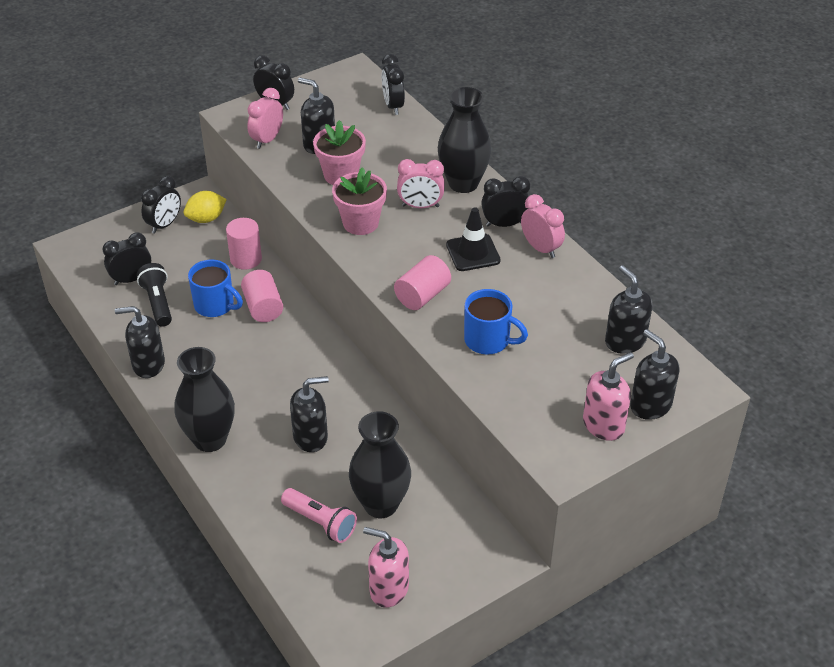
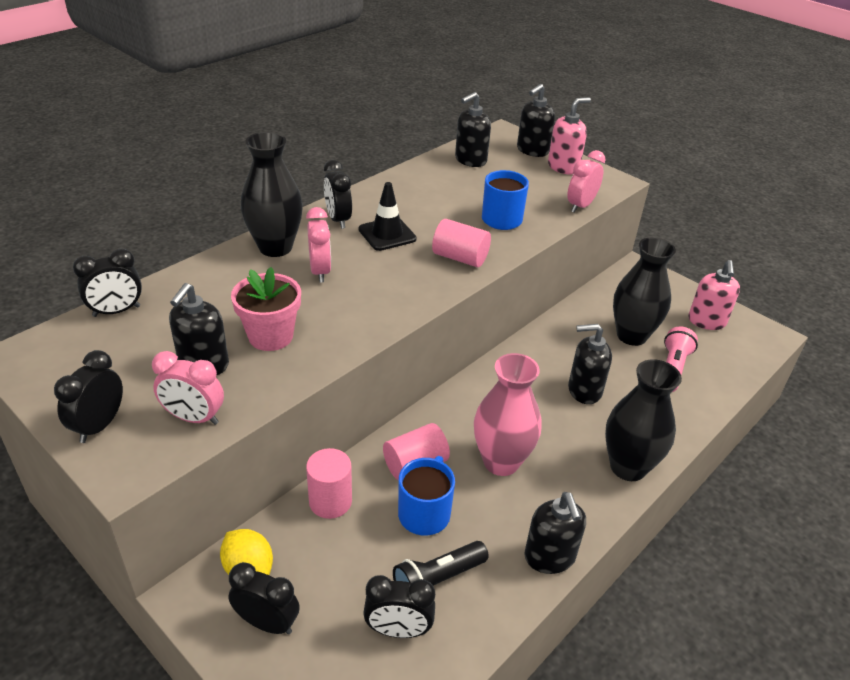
camera: 105 degrees left, 5 degrees down
(131, 279) = (398, 630): black clock -> black clock turned 45 degrees counterclockwise
(247, 358) = (501, 462): none -> pink vase
(311, 437) = (584, 390): black soap dispenser -> black soap dispenser turned 60 degrees counterclockwise
(360, 223) = (360, 309): pink flower pot -> none
(541, 248) = (369, 199): pink clock -> pink clock (580, 206)
(603, 425) = (563, 167): pink soap dispenser -> pink soap dispenser turned 105 degrees clockwise

